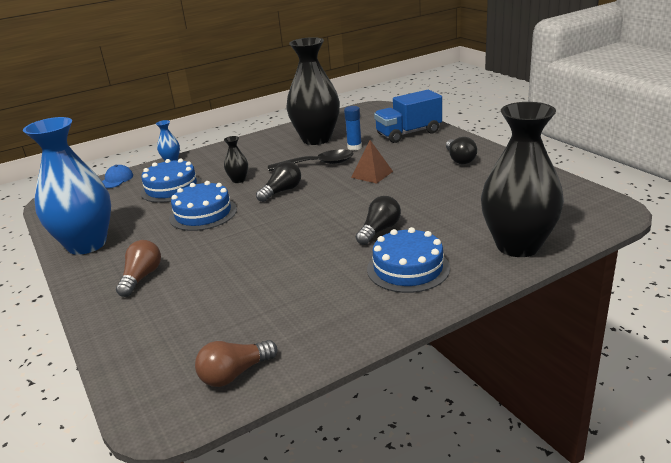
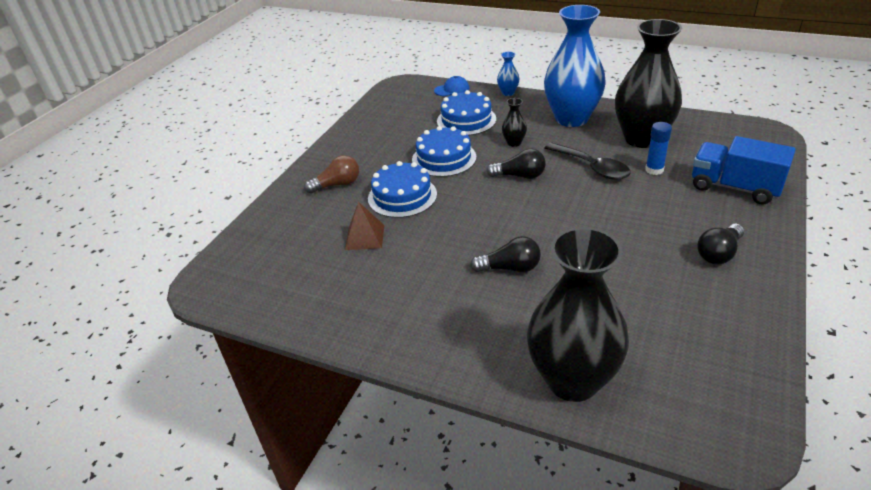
camera: 55 degrees right, 10 degrees up
(86, 244) = (357, 136): blue vase -> blue vase (571, 118)
(235, 374) = (260, 294): brown light bulb -> none
(372, 174) = (611, 210): brown pyramid -> brown pyramid (364, 237)
(408, 268) = (462, 318): blue cake -> blue cake (402, 196)

